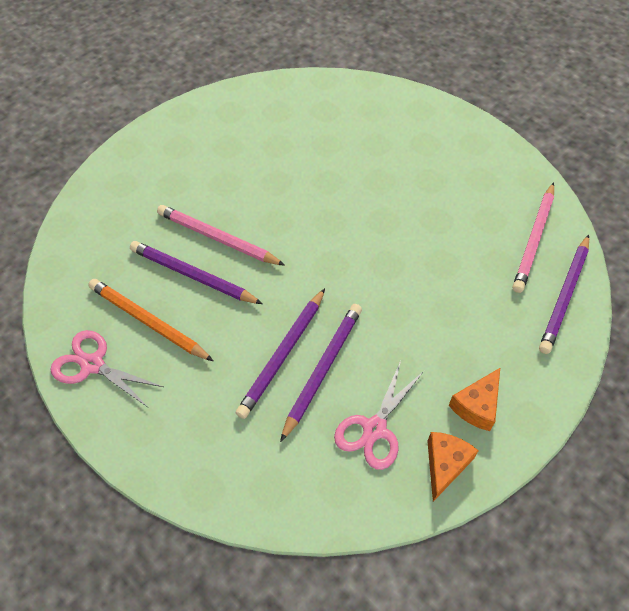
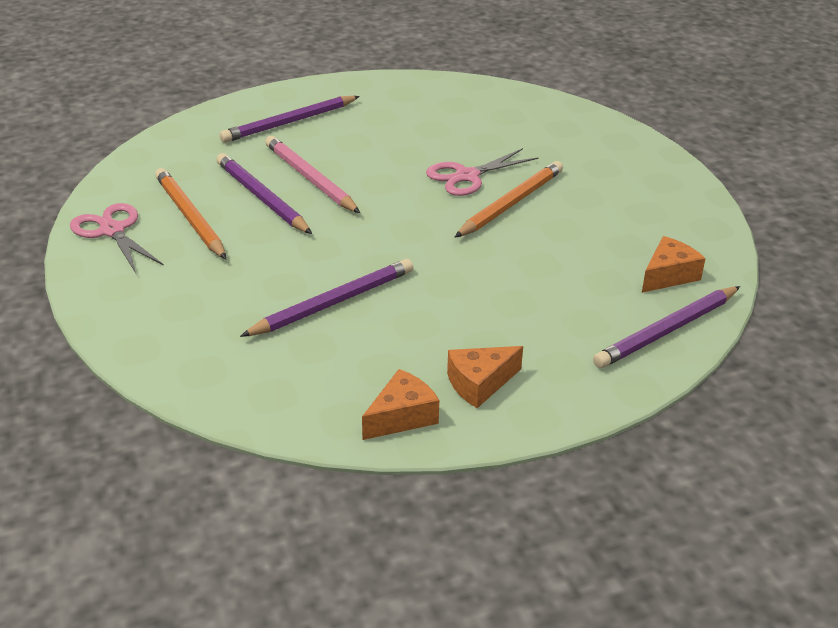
camera: 25 degrees right, 20 degrees down
(283, 355) = (301, 279): purple pencil -> purple pencil (289, 122)
(374, 429) = (348, 364): pink scissors -> pink scissors (467, 176)
(385, 207) = (511, 203): none -> orange pencil
(534, 239) = (668, 275): pink pencil -> orange cheese

